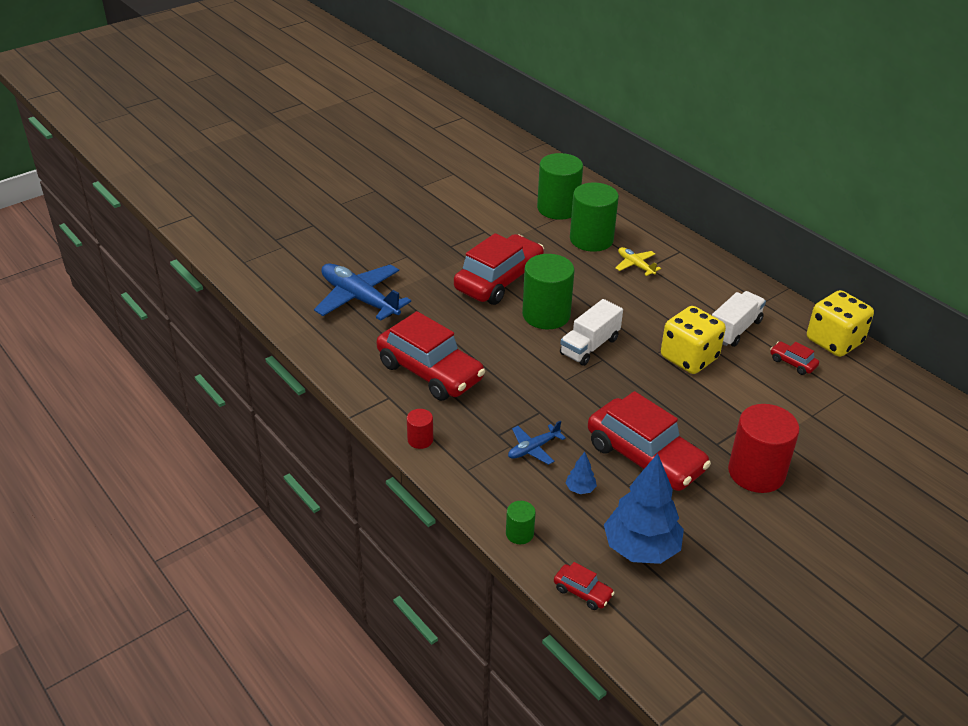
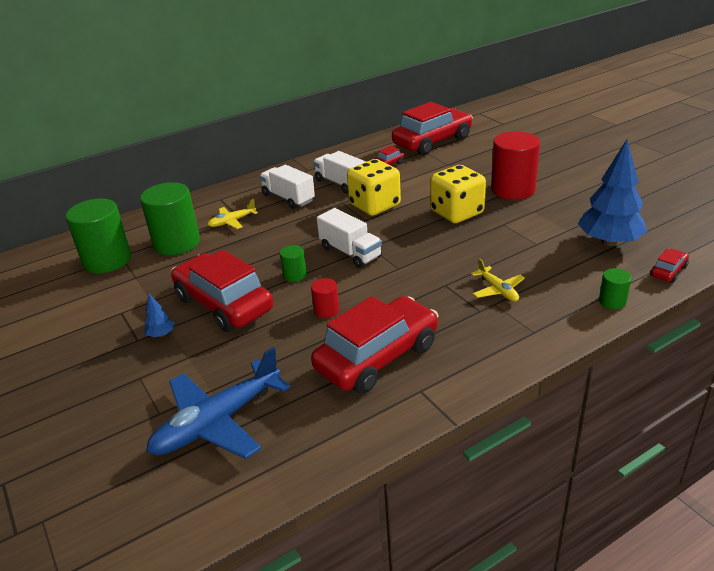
camera: 80 degrees left, 5 degrees down
(420, 440) = (492, 364): red cylinder -> red cylinder (326, 310)
(533, 449) = (498, 290): blue plane -> yellow plane
(546, 315) = (295, 275): green cylinder -> green cylinder, size x0.47
(580, 489) = (547, 267): blue tree -> blue tree (161, 334)
(645, 458) = (502, 234): red car -> red car (432, 142)
(691, 295) = (288, 198): none -> white truck
(834, 341) = (363, 148): yellow dice -> yellow dice (457, 213)

